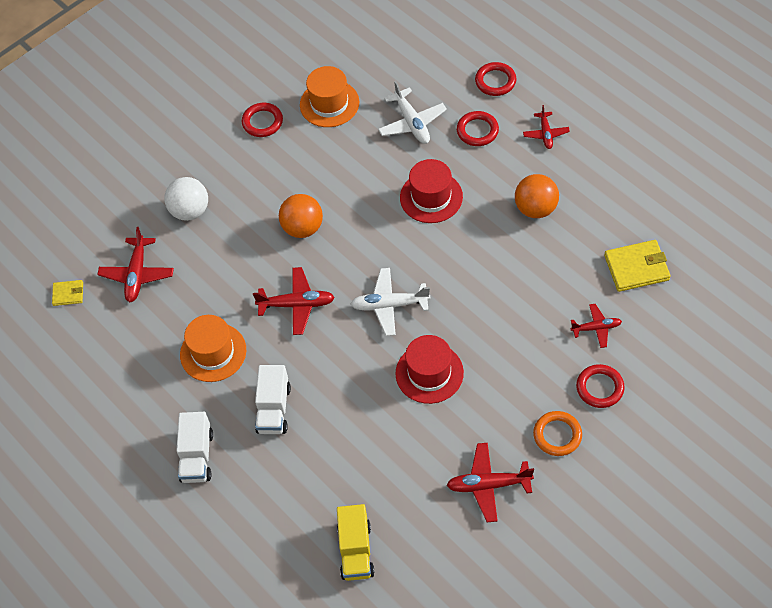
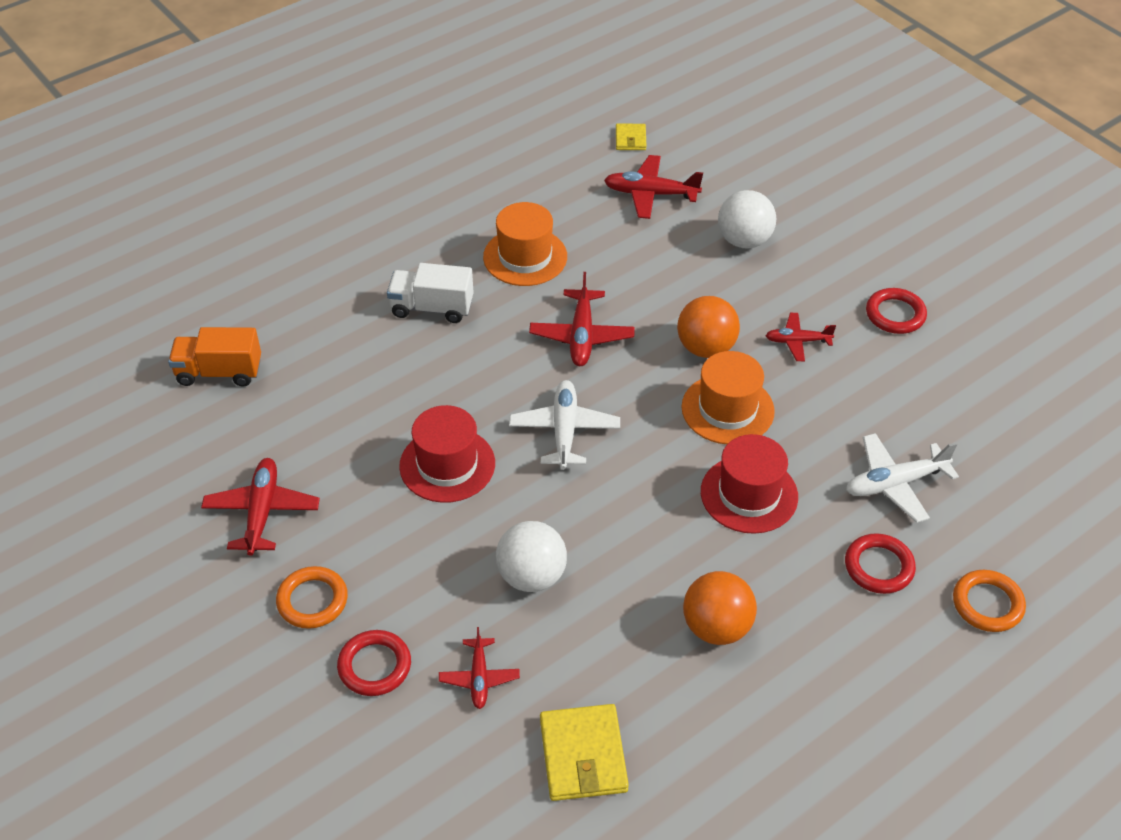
camera: 90 degrees right, 10 degrees down
(197, 456) = (386, 240): white truck -> none
(329, 103) = (931, 388): orange hat -> orange hat (727, 409)
(356, 550) = (219, 372): yellow truck -> orange truck
(495, 81) = (987, 604): red ring -> orange ring
(515, 309) = (531, 576): none -> white ball
(545, 134) = (872, 662): red plane -> red plane (797, 341)

